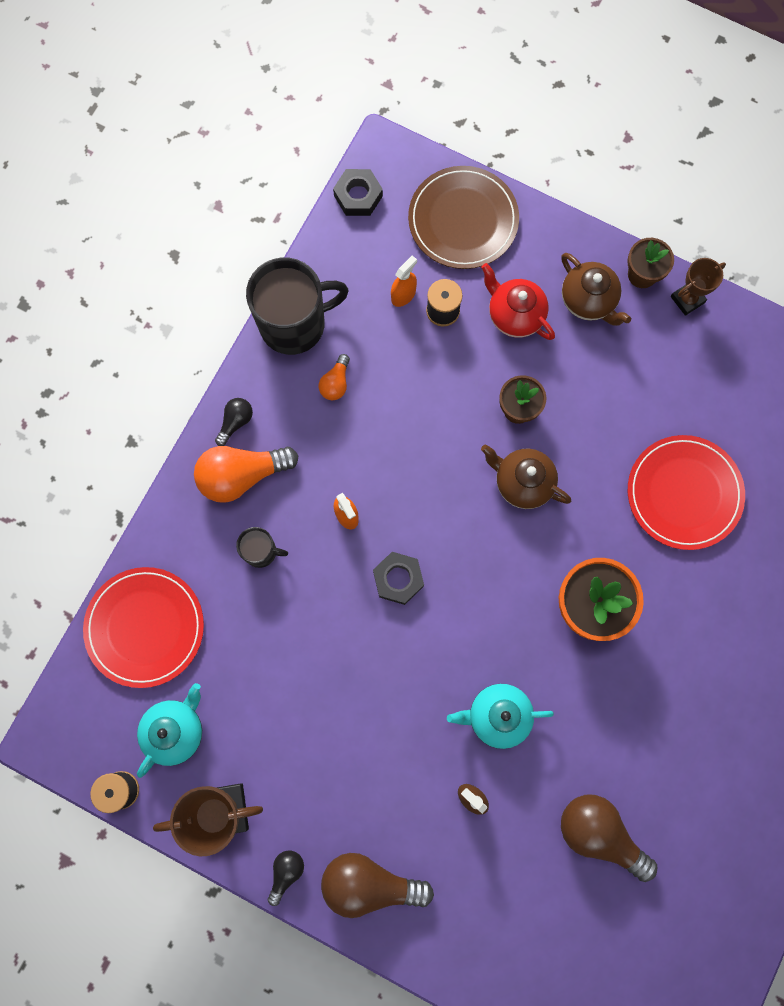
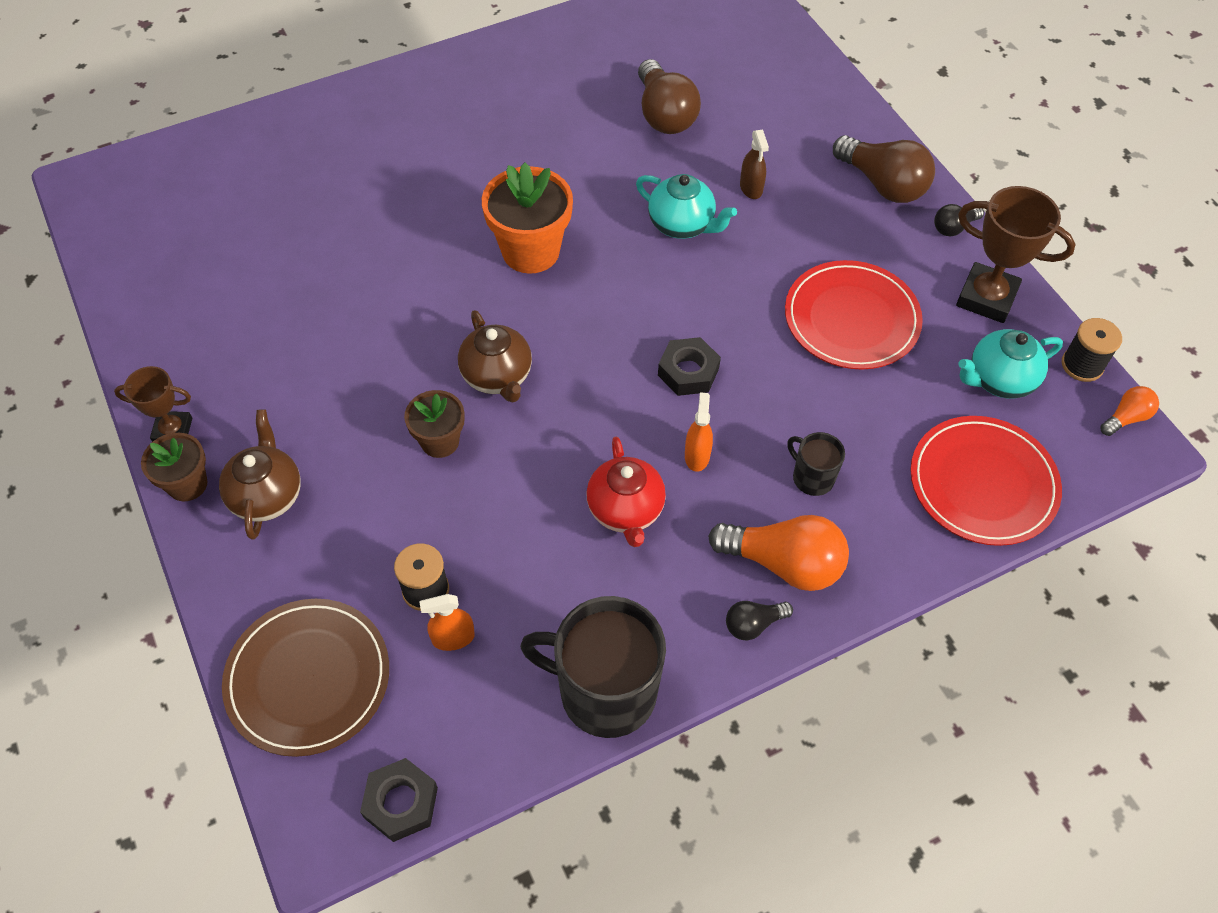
camera: 145 degrees left, 20 degrees down
(335, 383) = (608, 591): orange light bulb -> orange light bulb (1126, 418)
(514, 315) = (355, 533): red teapot -> red teapot (626, 511)
(684, 493) = (361, 279): red plate -> red plate (851, 319)

